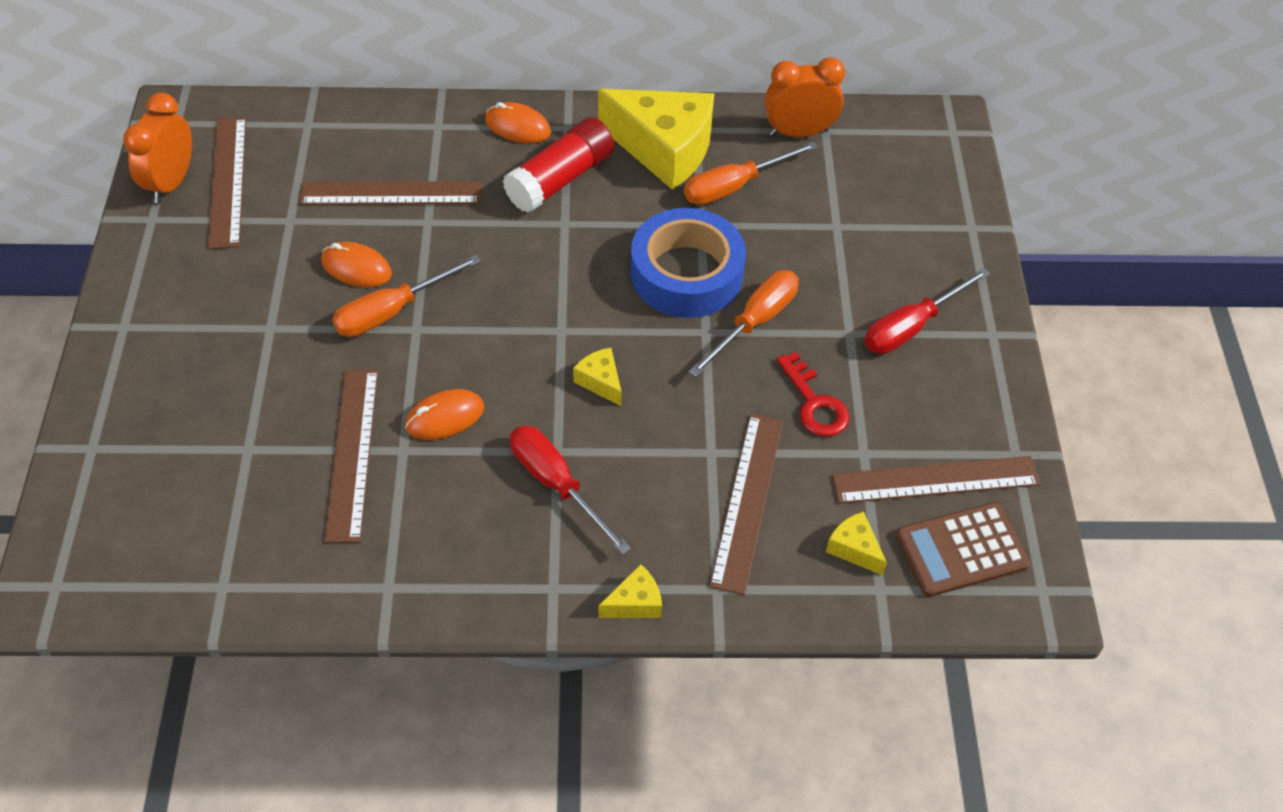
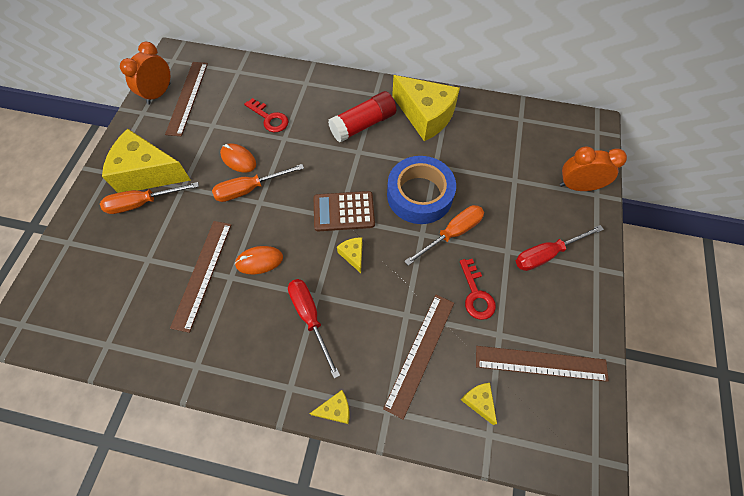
camera: 15 degrees right, 10 degrees up
(199, 315) = (148, 173): none -> yellow cheese
(391, 193) = (269, 118): brown ruler -> red key
(517, 126) = (348, 90): orange mouse -> none
(734, 186) = (460, 145): orange screwdriver -> orange screwdriver (142, 203)
(798, 132) = (505, 118): orange clock -> orange clock (577, 186)
(961, 550) = (547, 418): brown calculator -> brown calculator (344, 211)

